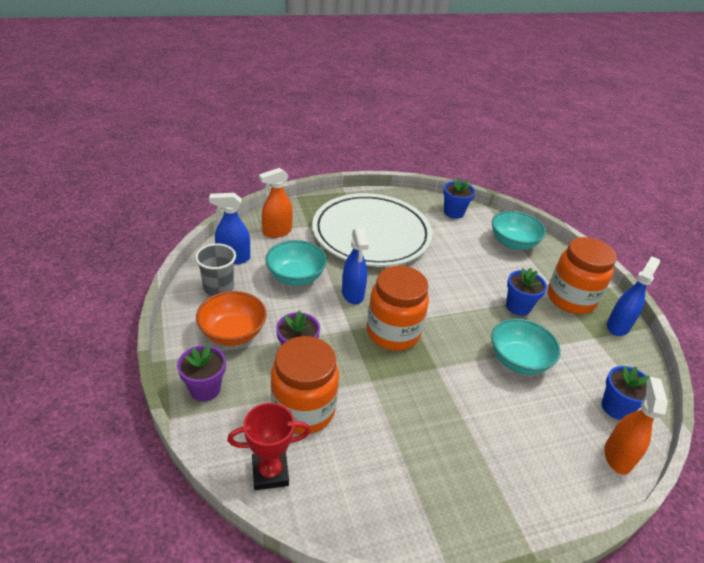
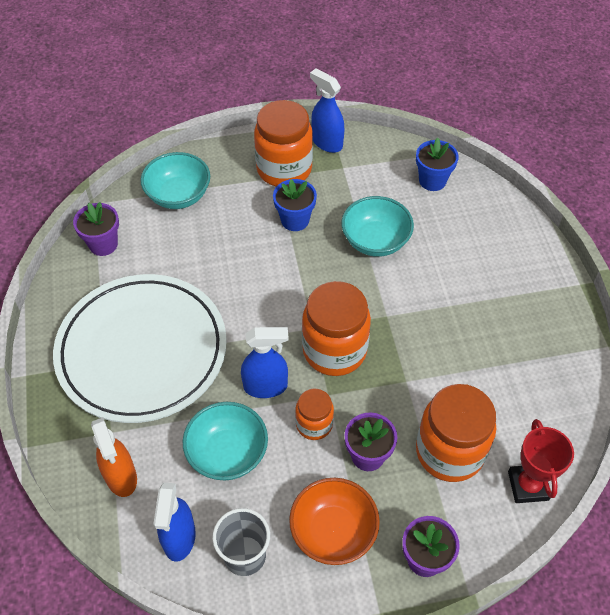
camera: 80 degrees left, 15 degrees up
(323, 321) = (314, 424): none -> orange jar
(453, 212) = (103, 244): blue flower pot -> purple flower pot
(617, 456) = (485, 198): orange spray bottle -> none

